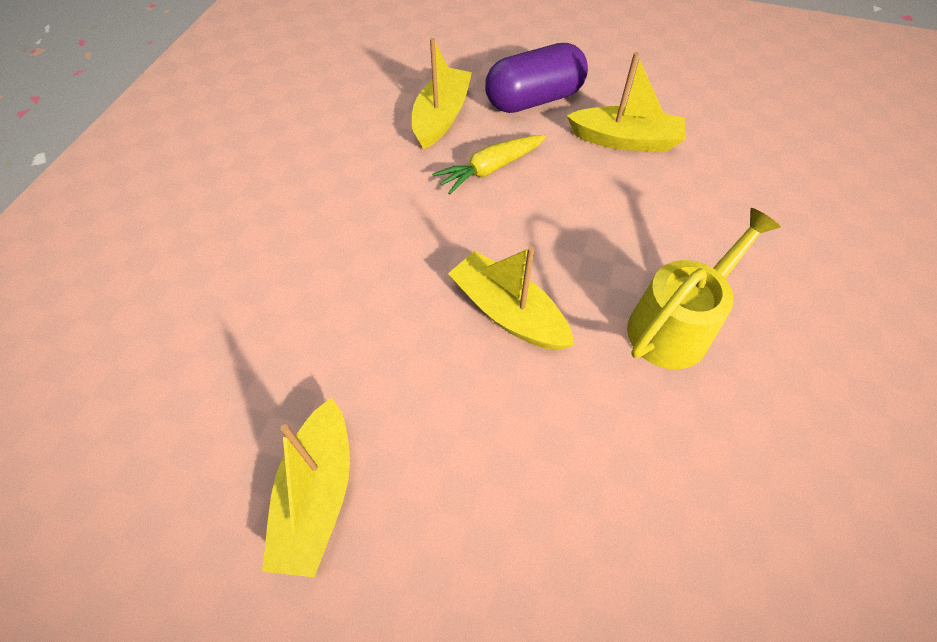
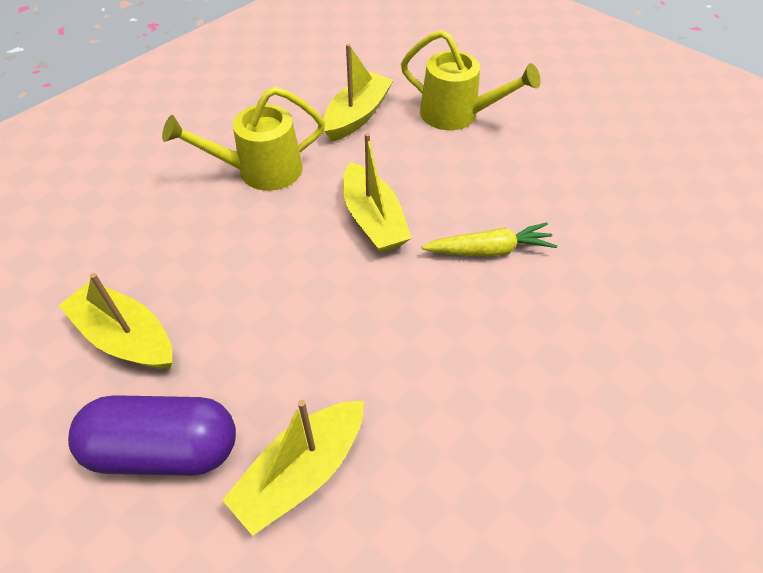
camera: 155 degrees left, 5 degrees down
(317, 495) = (551, 167): yellow boat -> yellow boat (357, 116)
(490, 169) = (295, 360): yellow carrot -> yellow carrot (489, 250)
(494, 557) = (458, 115): none -> yellow watering can

